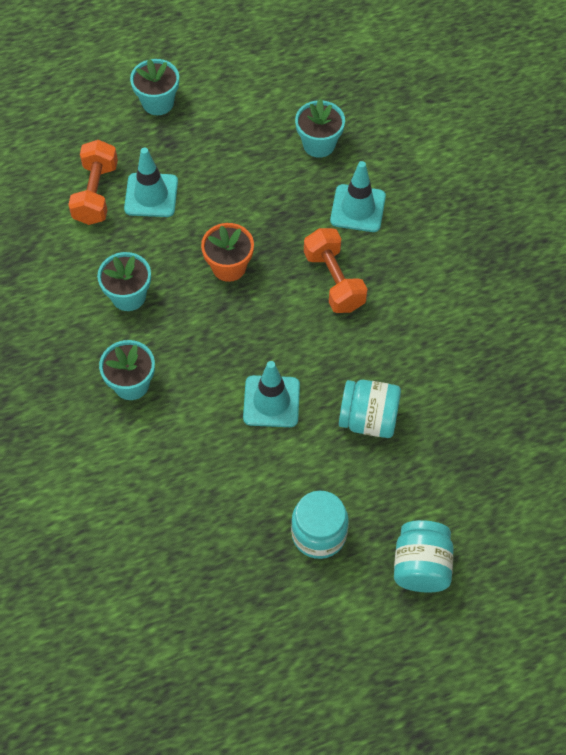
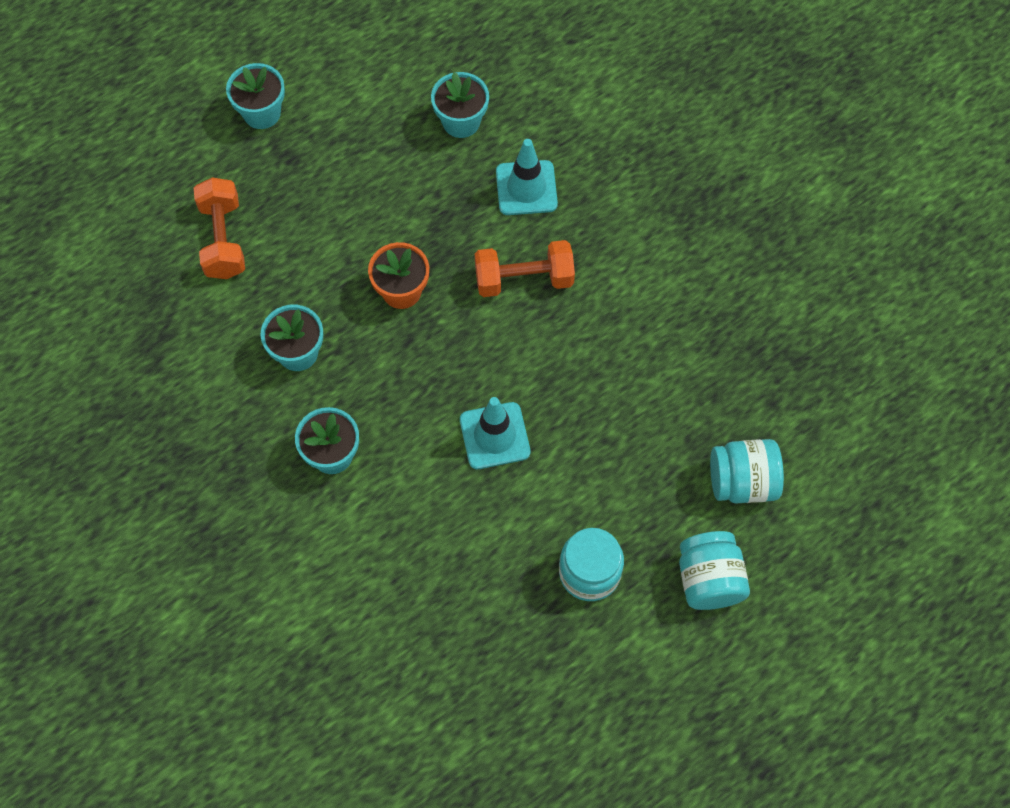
camera: 15 degrees left, 5 degrees up
(151, 195) = (287, 227): turquoise traffic cone -> none
(334, 281) = (524, 279): orange dumbbell -> orange dumbbell turned 60 degrees counterclockwise
(368, 419) = (607, 430): turquoise jar -> turquoise jar (742, 482)

